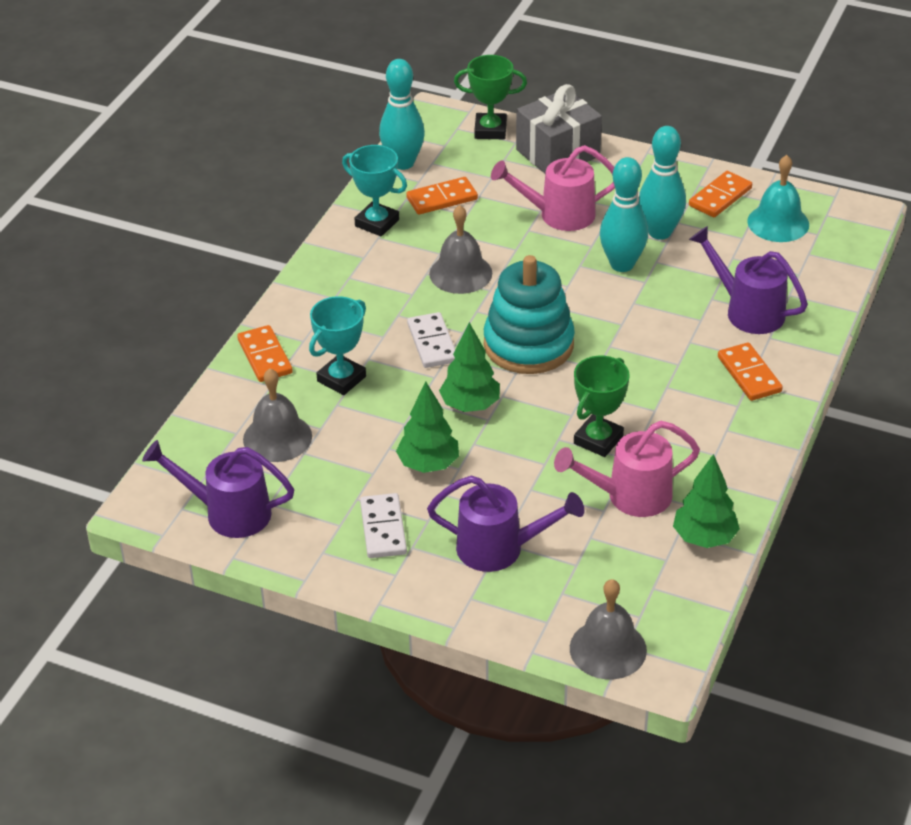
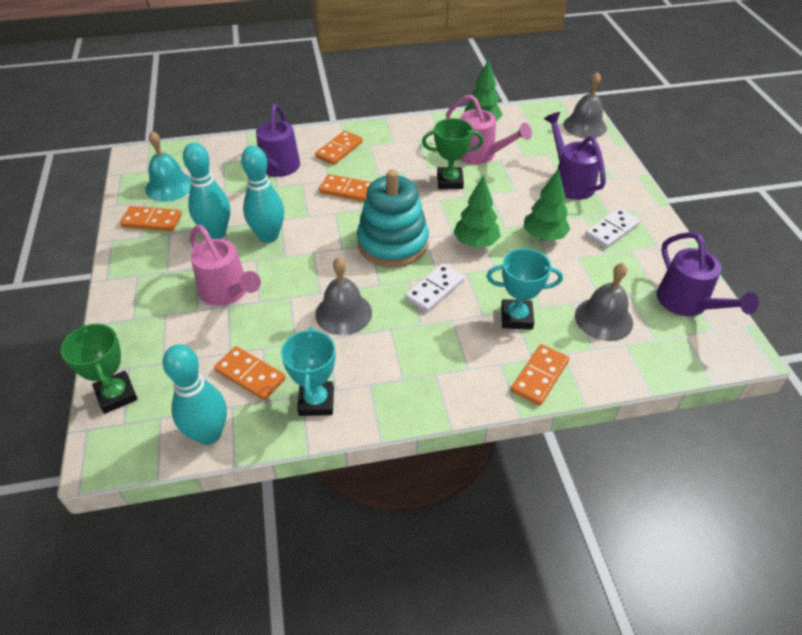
camera: 125 degrees left, 5 degrees up
(558, 153) = (134, 331): grey gift -> none
(655, 349) = (347, 190): none -> orange domino

